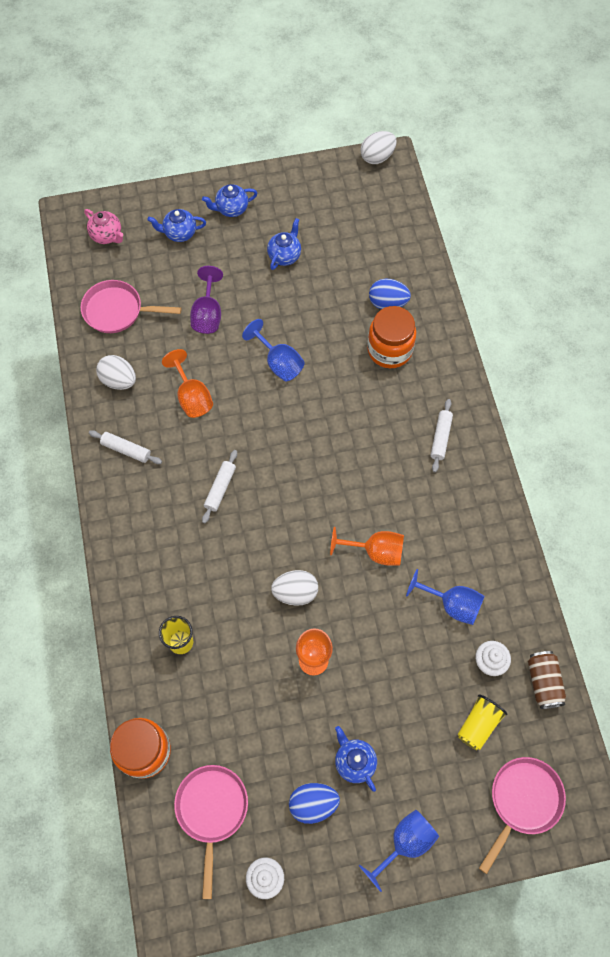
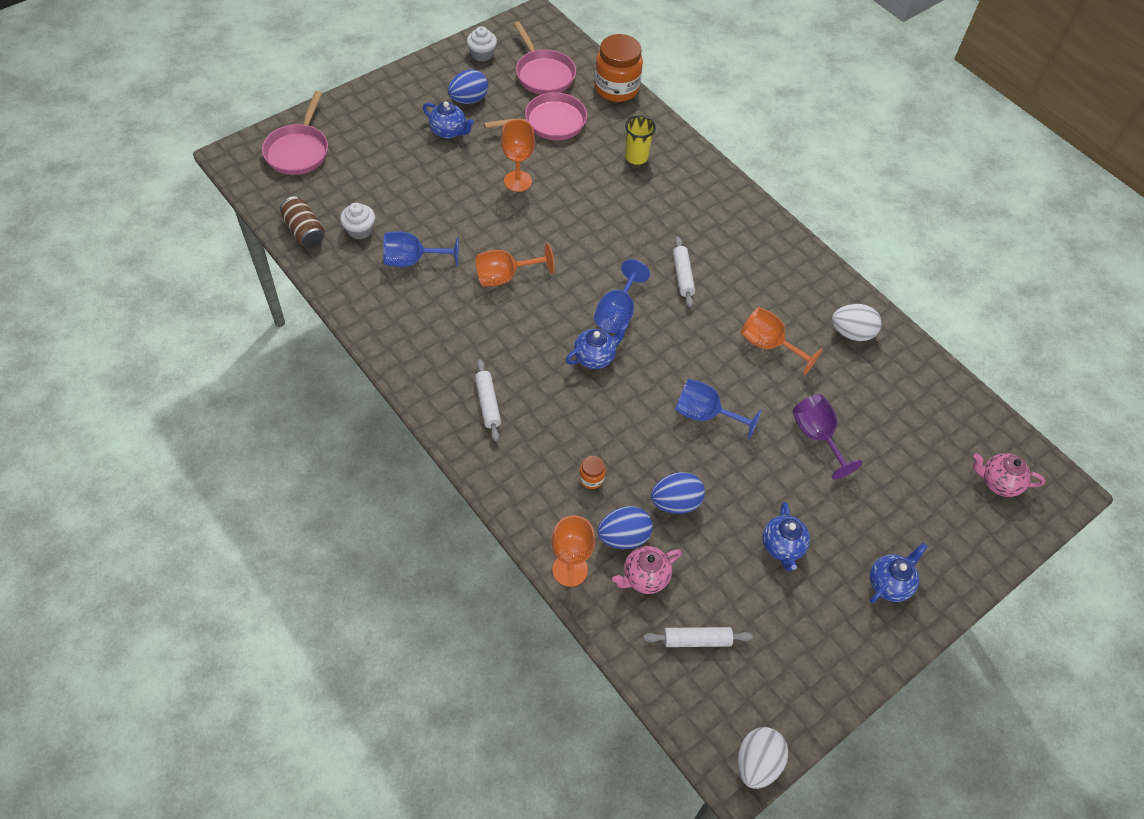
camera: 150 degrees right, 10 degrees down
(117, 311) = (912, 401): pink pan -> pink pan (550, 122)
(126, 450) = (793, 275): white rolling pin -> white rolling pin (696, 640)
(179, 233) = (923, 522): blue teapot -> blue teapot (595, 357)
(295, 592) = (561, 221): white egg -> none
(339, 310) = (675, 502): none -> blue egg
(387, 273) = (644, 577): none -> pink teapot
(389, 350) = (591, 478): orange jar -> orange jar, size x0.43
(405, 843) = (386, 100): blue goblet -> blue goblet (617, 313)
(435, 297) = (570, 570): none -> orange goblet
(478, 724) = (354, 185): yellow cup -> none

